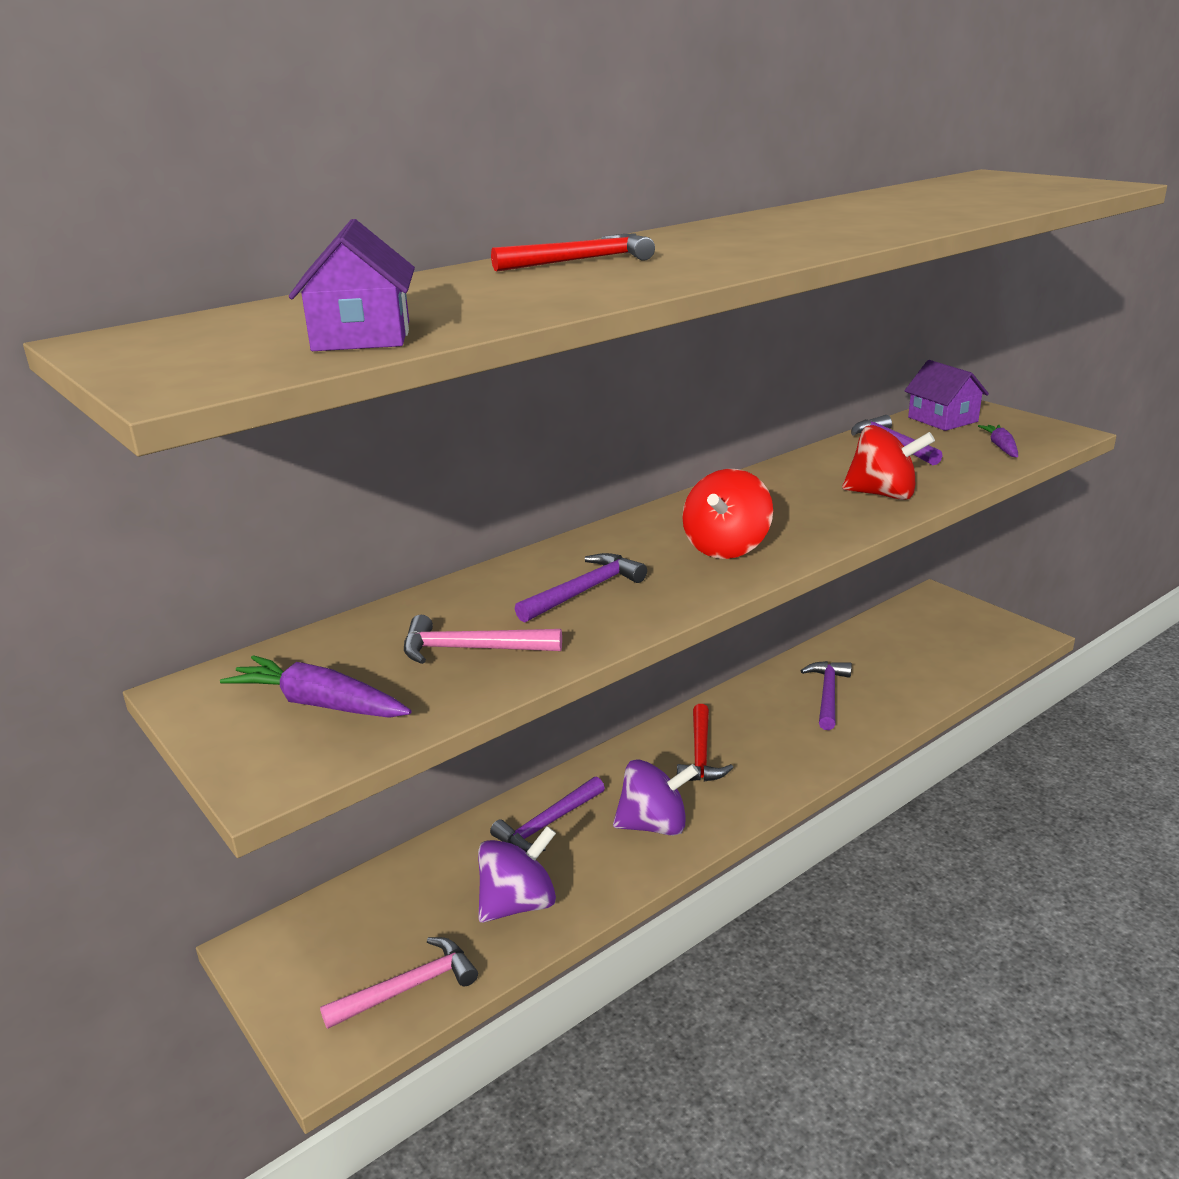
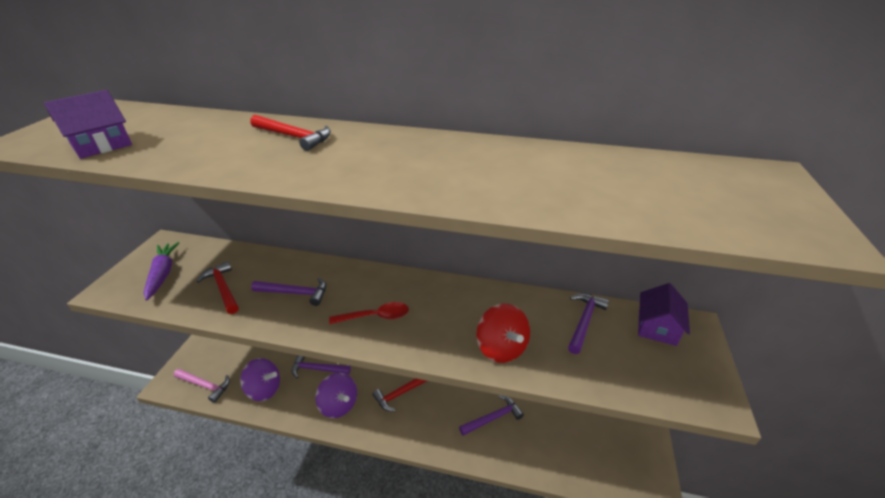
camera: 50 degrees right, 10 degrees up
(471, 649) = (223, 288): pink hammer -> red hammer
(726, 547) = (375, 316): red spinning top -> red spoon
(1001, 447) = (643, 375): purple carrot -> none

